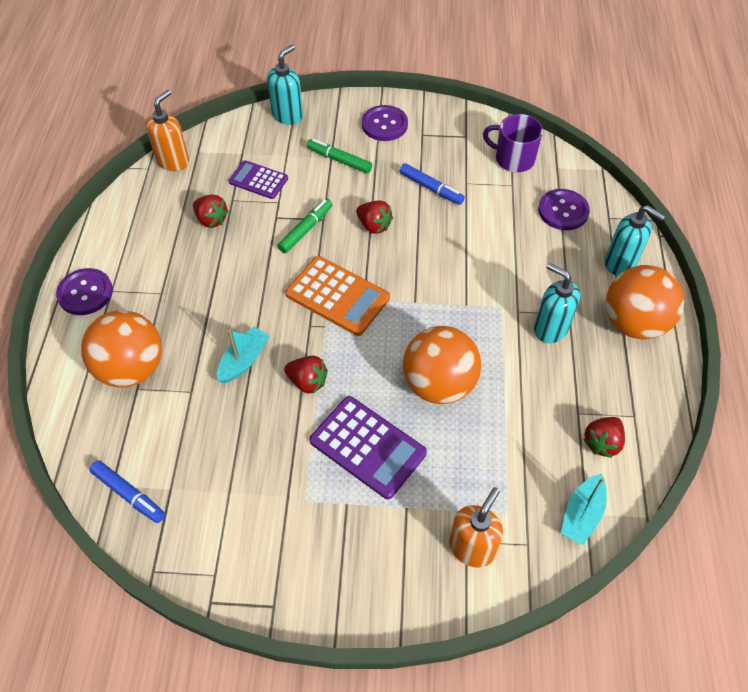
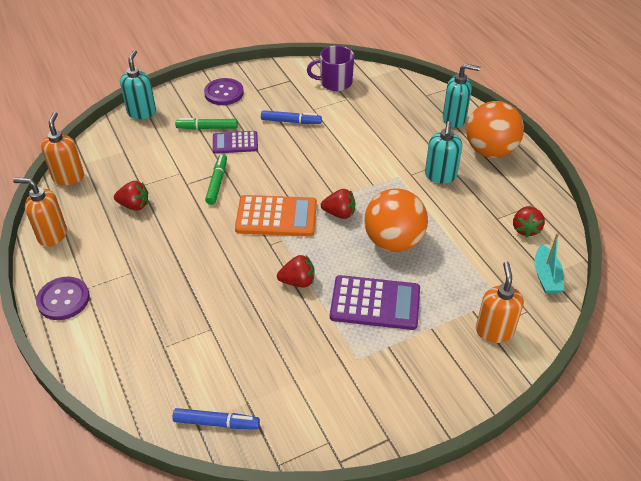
camera: 30 degrees left, 10 degrees down
(119, 219) = (52, 235): none -> orange soap dispenser
(132, 368) = (148, 335): orange ball -> none
(244, 360) = (237, 289): turquoise boat -> none
(258, 180) = (152, 164): purple calculator -> purple calculator (235, 143)
(374, 226) = (267, 161): red strawberry -> red strawberry (339, 213)
(550, 328) = (440, 176): turquoise soap dispenser -> turquoise soap dispenser turned 90 degrees counterclockwise
(563, 211) = (393, 102): purple button -> none

